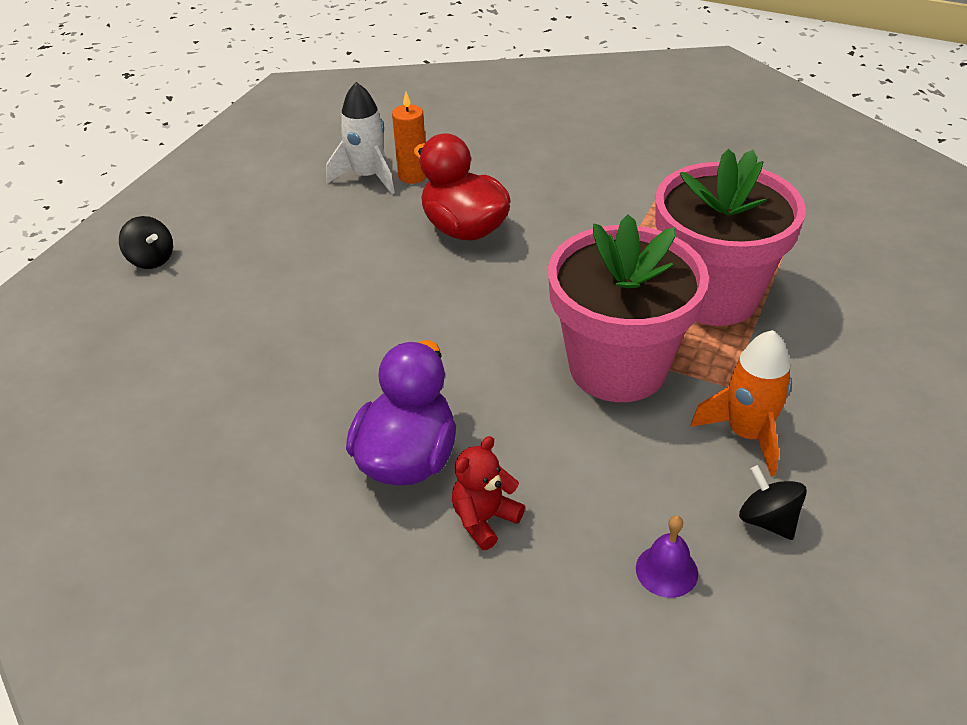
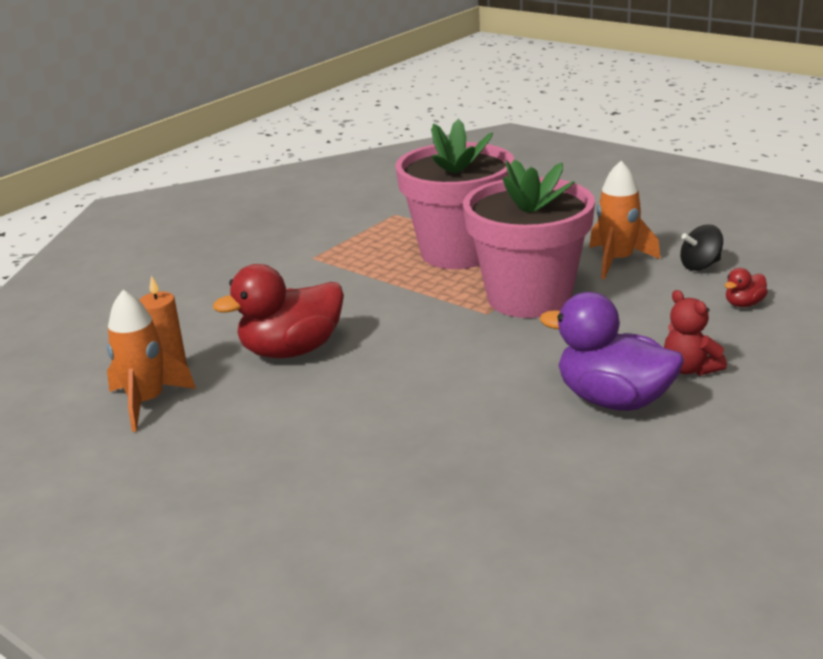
camera: 75 degrees left, 15 degrees down
(151, 259) = (199, 575): black spinning top -> none
(367, 177) = (147, 402): white rocket -> orange rocket
(666, 570) = (744, 304): purple bell -> red duck

